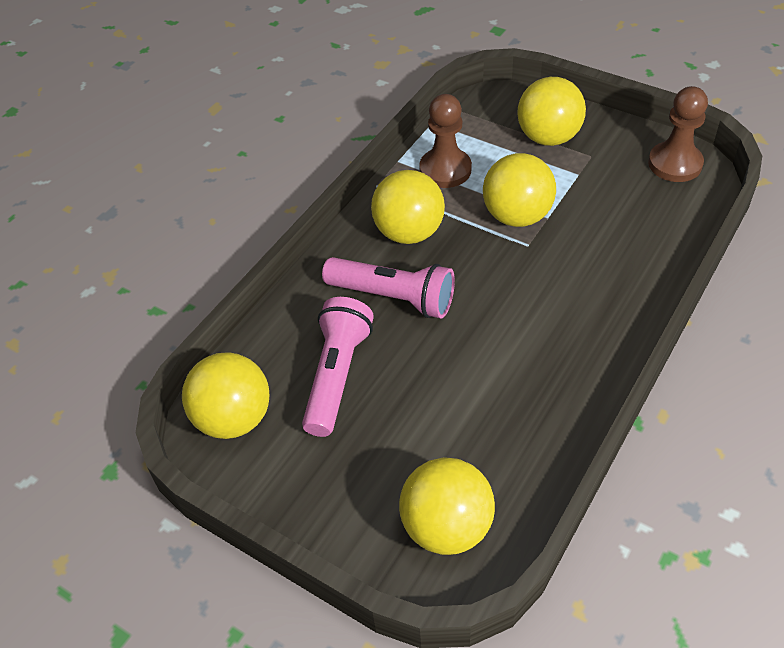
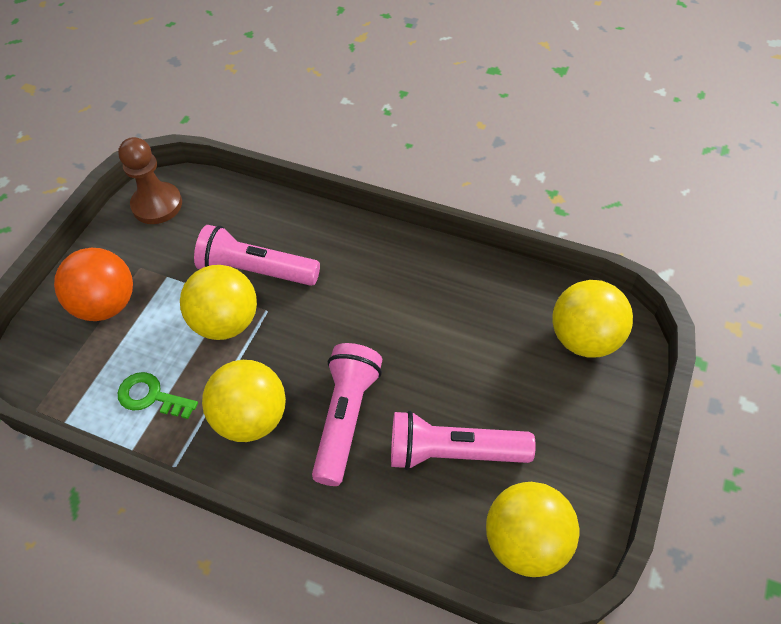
camera: 100 degrees left, 5 degrees up
(445, 170) = (151, 396): brown pawn -> green key
(548, 137) = (106, 305): yellow ball -> orange ball
(579, 238) = (257, 271): none -> pink flashlight

